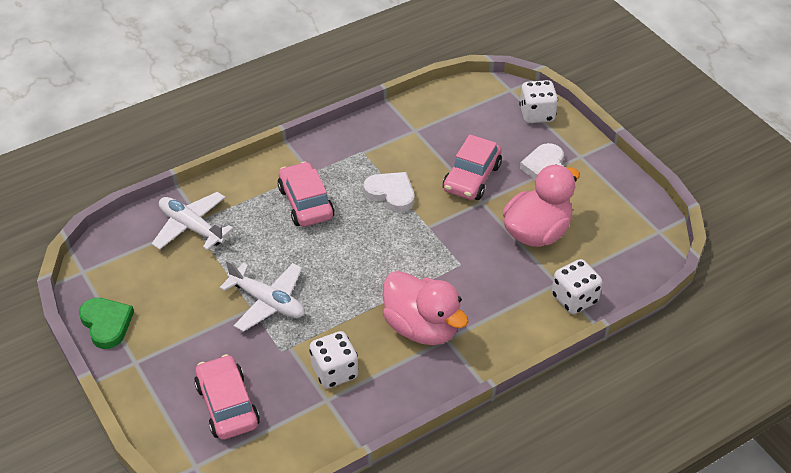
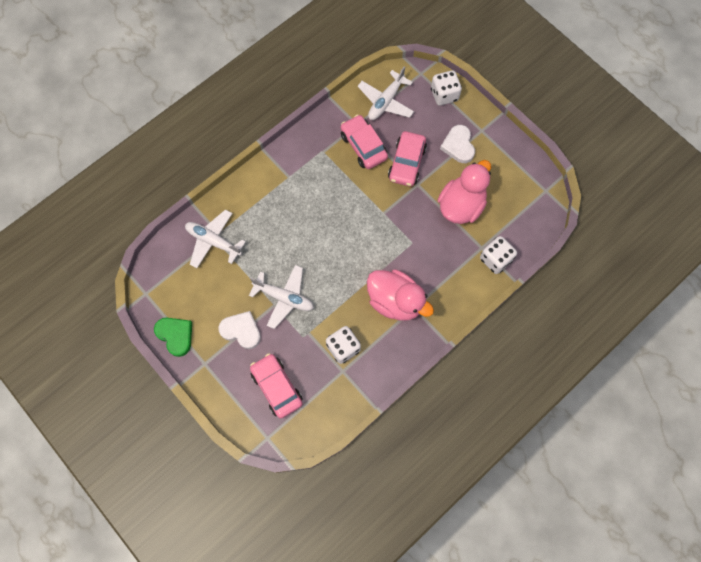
camera: 10 degrees left, 25 degrees up
(306, 203) = (291, 206): pink car -> pink car (363, 146)
(391, 193) = (351, 187): white heart -> white heart (241, 330)
(458, 112) = (386, 101): none -> white plane

